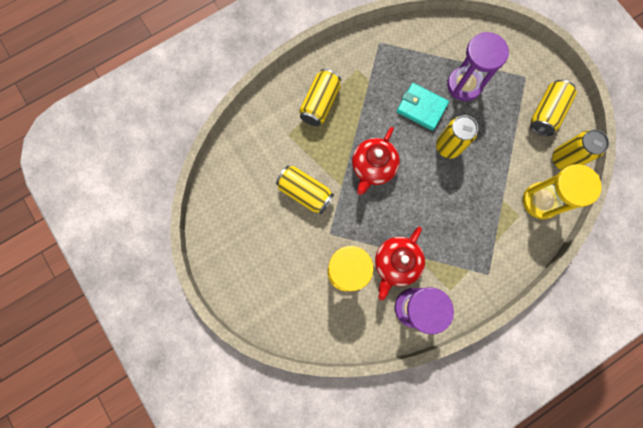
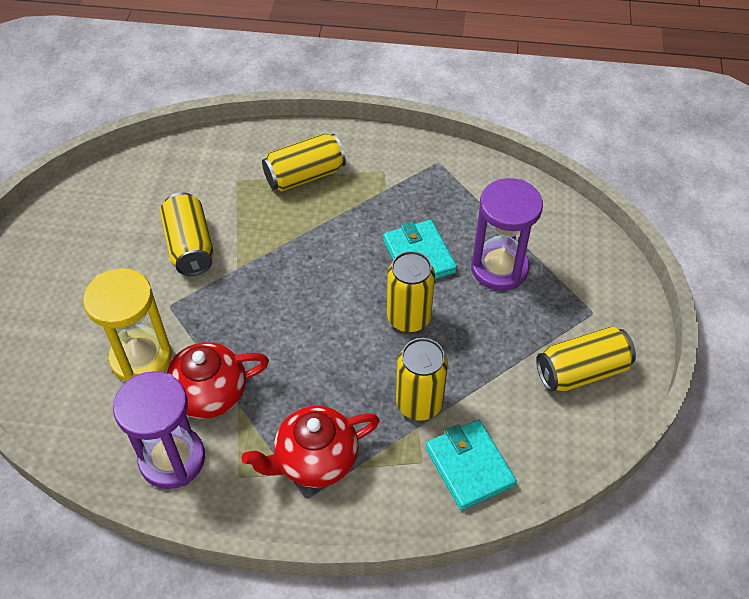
camera: 40 degrees right, 25 degrees down
(373, 167) = (294, 275): red teapot -> red teapot (315, 459)
(540, 201) = (469, 466): yellow hourglass -> turquoise wallet
(563, 159) = (553, 441): yellow can -> yellow can (419, 403)

